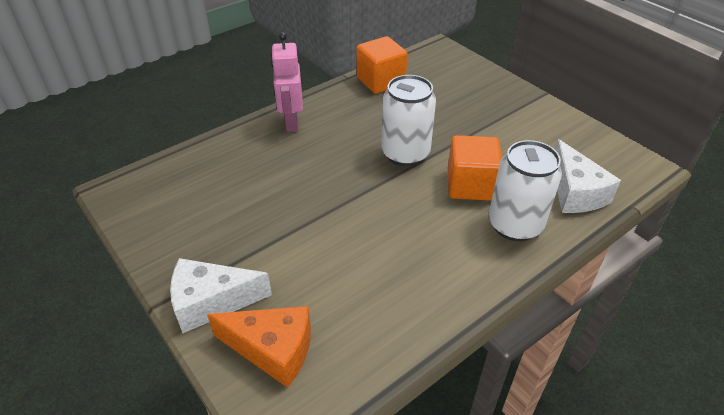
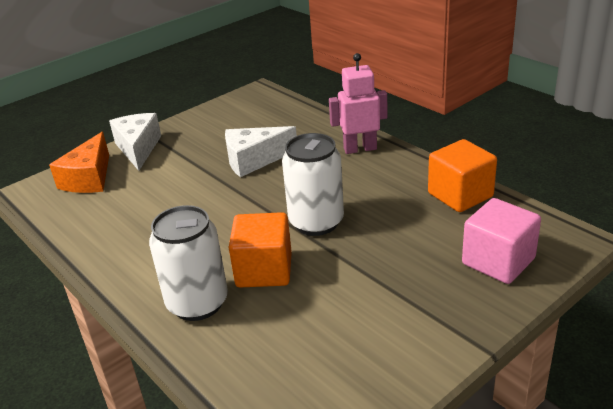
camera: 90 degrees right, 10 degrees down
(462, 77) = (498, 261): none -> pink cube
(575, 192) = (250, 360): white cheese -> white cheese (254, 160)

